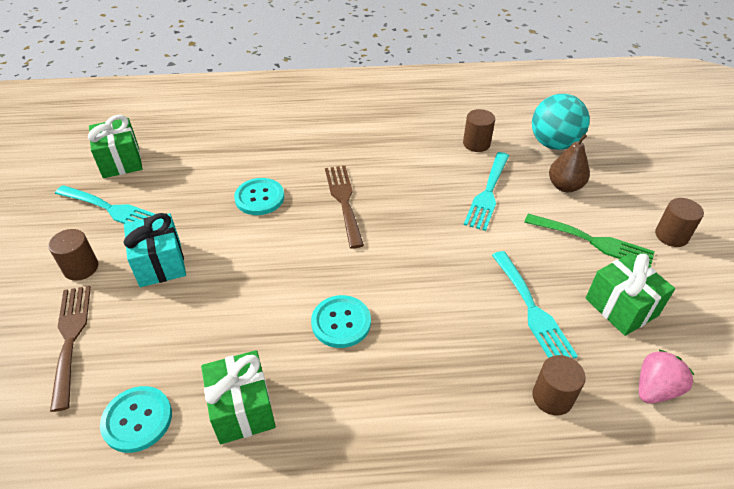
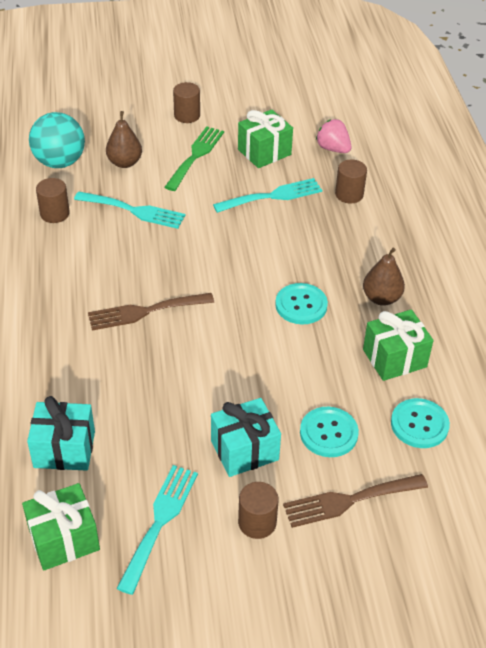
camera: 95 degrees left, 0 degrees up
(201, 159) = (64, 449): none -> turquoise gift
(259, 198) = (139, 381): turquoise button -> turquoise button (328, 433)
(345, 409) = (381, 298): none -> brown pear

